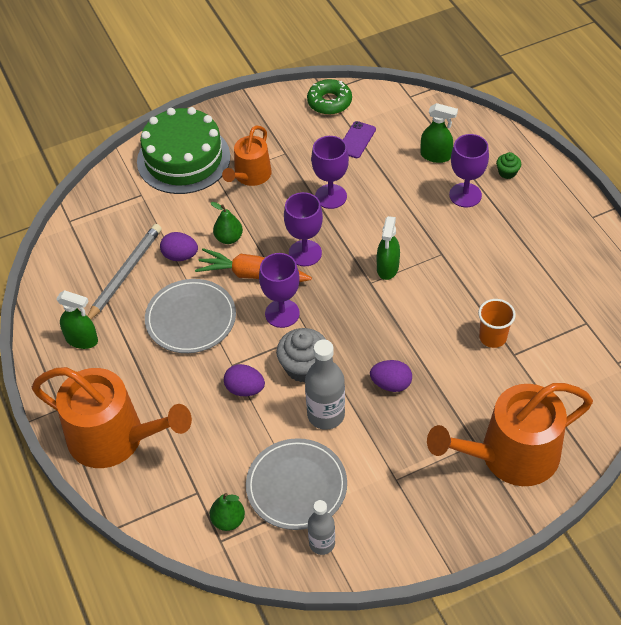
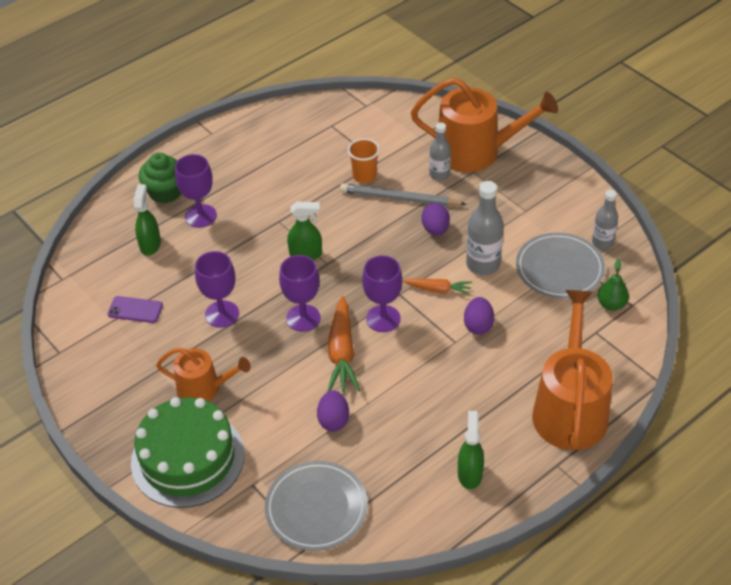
camera: 105 degrees left, 5 degrees down
(125, 274) = (372, 463): grey pencil -> grey pencil (400, 199)
(191, 318) = (412, 388): grey plate -> grey plate (316, 508)
(229, 238) = (298, 384): green pear -> none
(304, 367) = (438, 289): grey cupcake -> orange carrot
(329, 102) = (77, 344): green donut -> none
(477, 408) = (439, 175): none -> grey bottle
(507, 172) = (165, 192): green cupcake -> green cupcake, size x1.89
(510, 455) = (476, 151): orange watering can -> orange watering can turned 45 degrees counterclockwise

